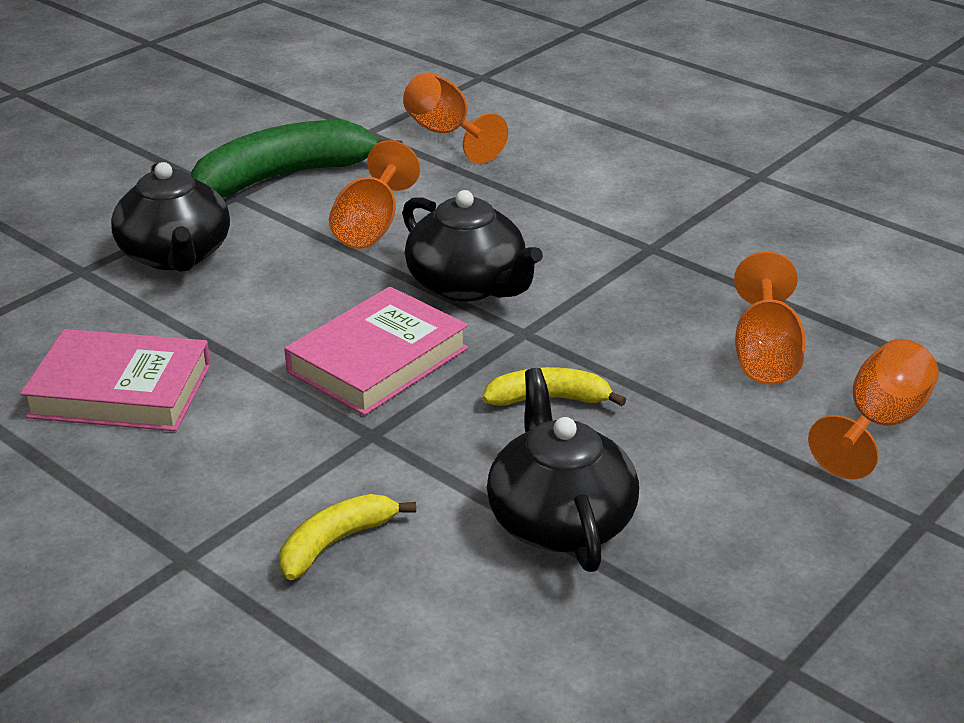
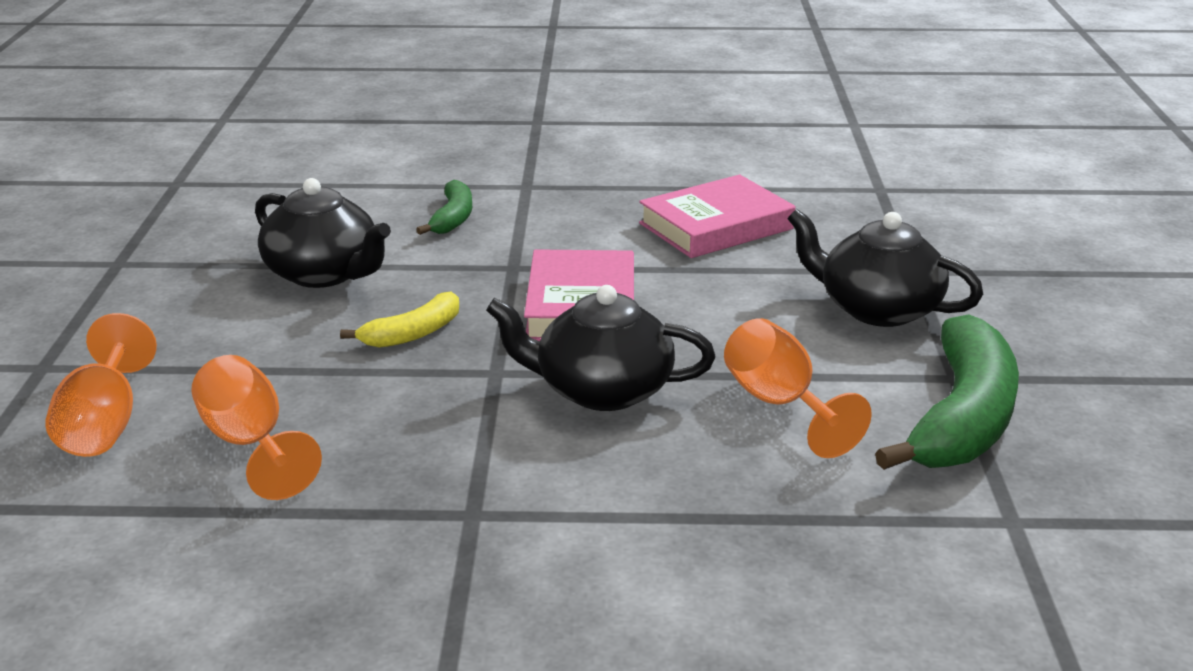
camera: 140 degrees right, 5 degrees down
(336, 543) = (453, 218): yellow banana -> green banana
(446, 134) = (928, 567): orange goblet -> none

